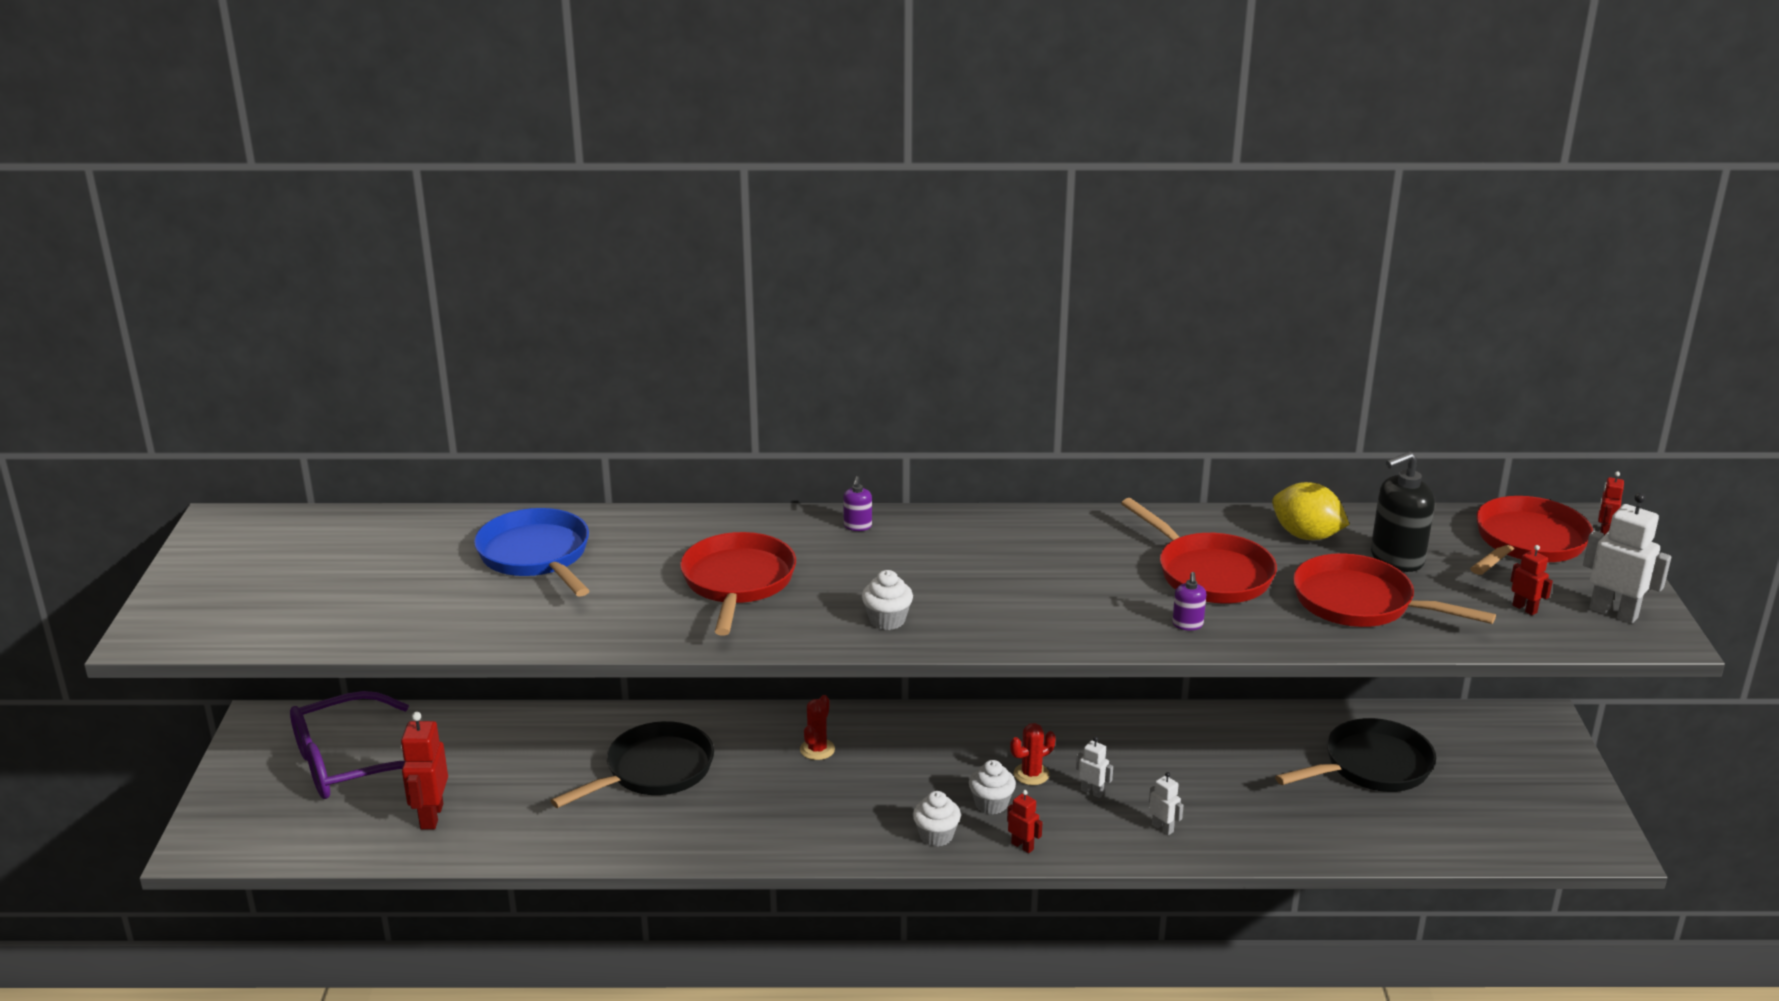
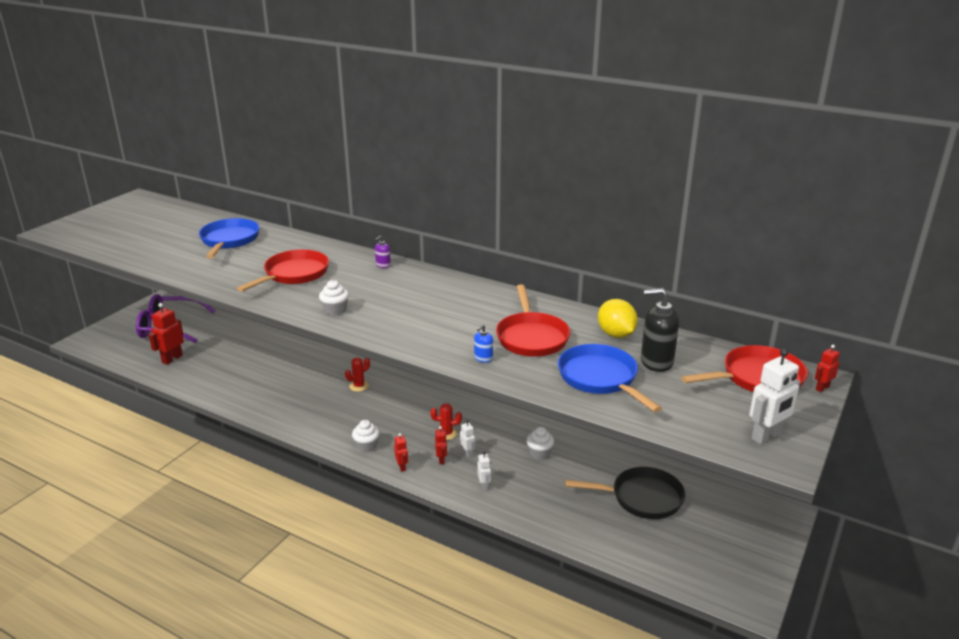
camera: 30 degrees right, 0 degrees up
(654, 771) = (279, 371): black pan -> none
(991, 804) = (410, 440): white cupcake -> white cupcake (539, 453)
(1187, 624) = (483, 358): purple soap dispenser -> blue soap dispenser
(1360, 603) = (600, 378): red pan -> blue pan
(1524, 609) = (705, 414): red robot -> red robot (441, 460)
(1613, 613) = (766, 436): white robot -> white robot turned 75 degrees clockwise

